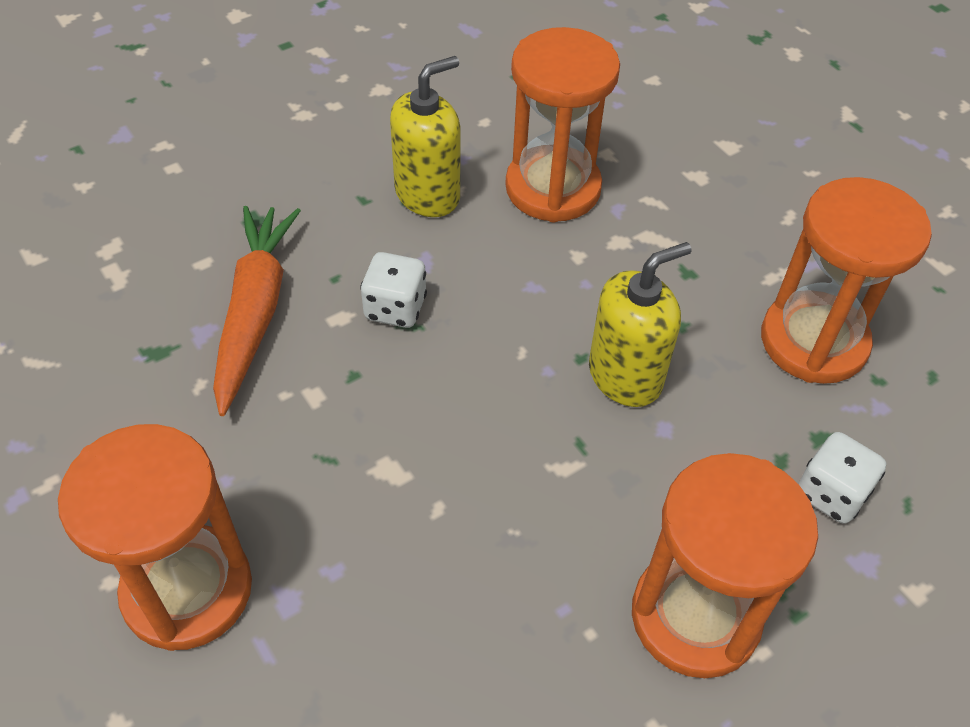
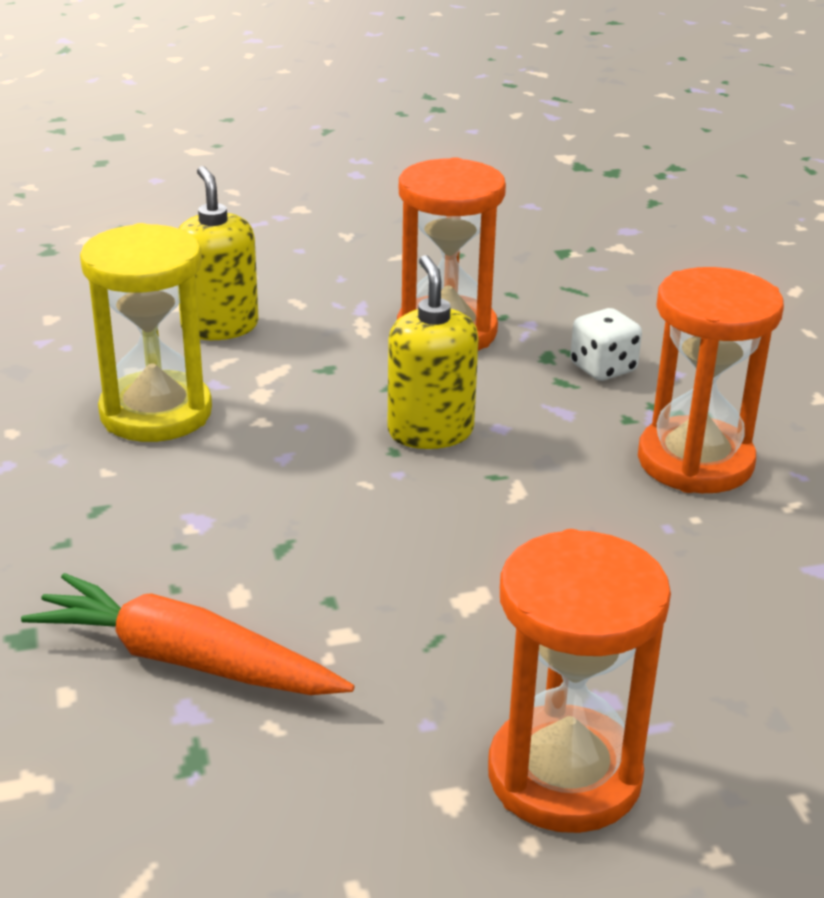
camera: 70 degrees left, 20 degrees down
(395, 308) = (253, 551): white dice -> none
(428, 194) = (95, 494): yellow soap dispenser -> yellow soap dispenser (219, 327)
(553, 188) = (156, 413): orange hourglass -> yellow hourglass

